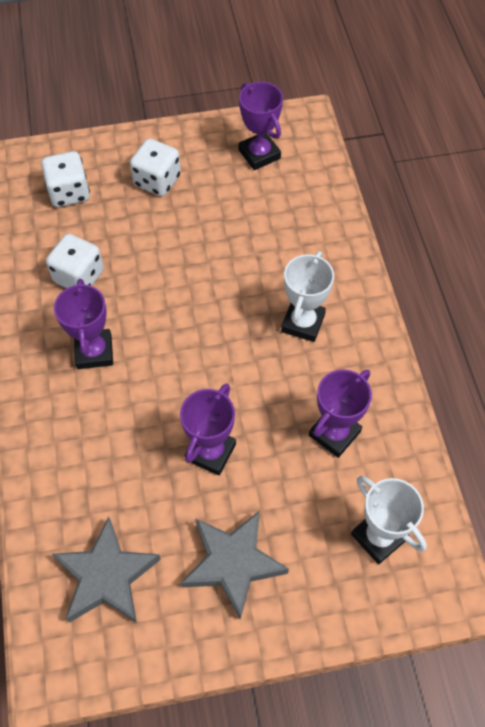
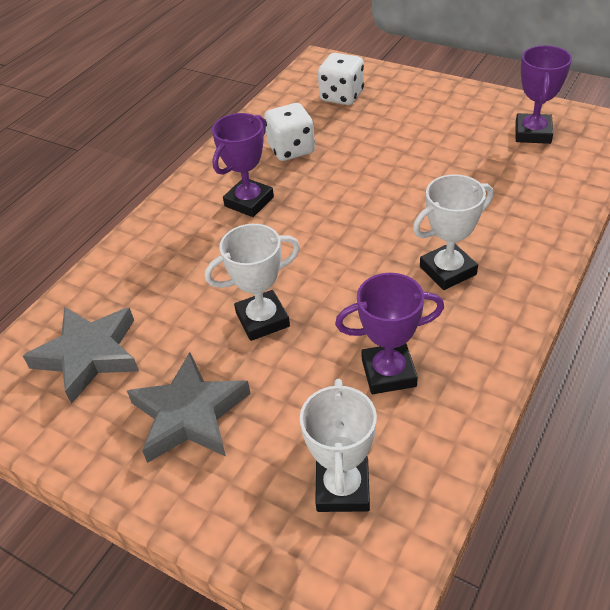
camera: 45 degrees right, 15 degrees down
(157, 181) = (420, 116): white dice -> none
(210, 452) = (262, 319): purple trophy -> white trophy

